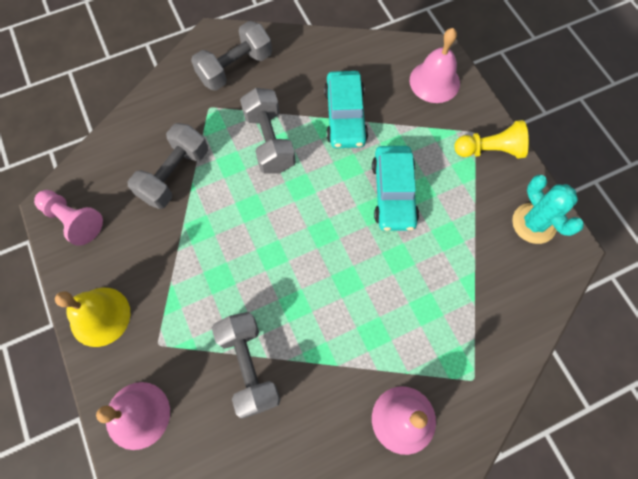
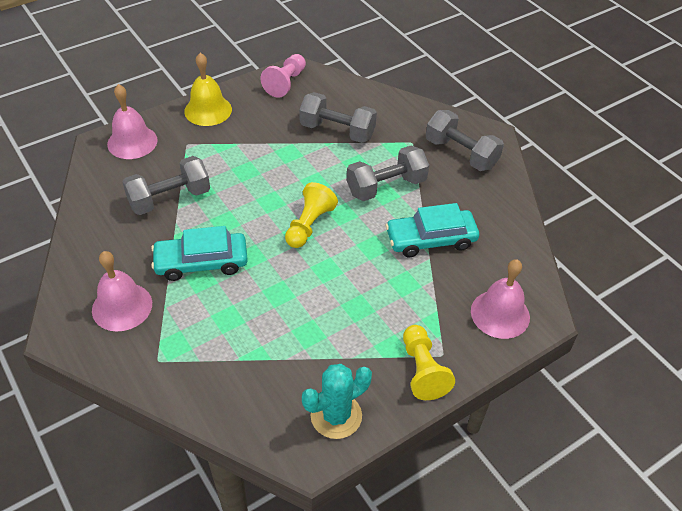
camera: 80 degrees right, 20 degrees down
(312, 220) = (309, 225): none -> yellow pawn
(393, 193) = (349, 285): turquoise car -> turquoise car (201, 262)

